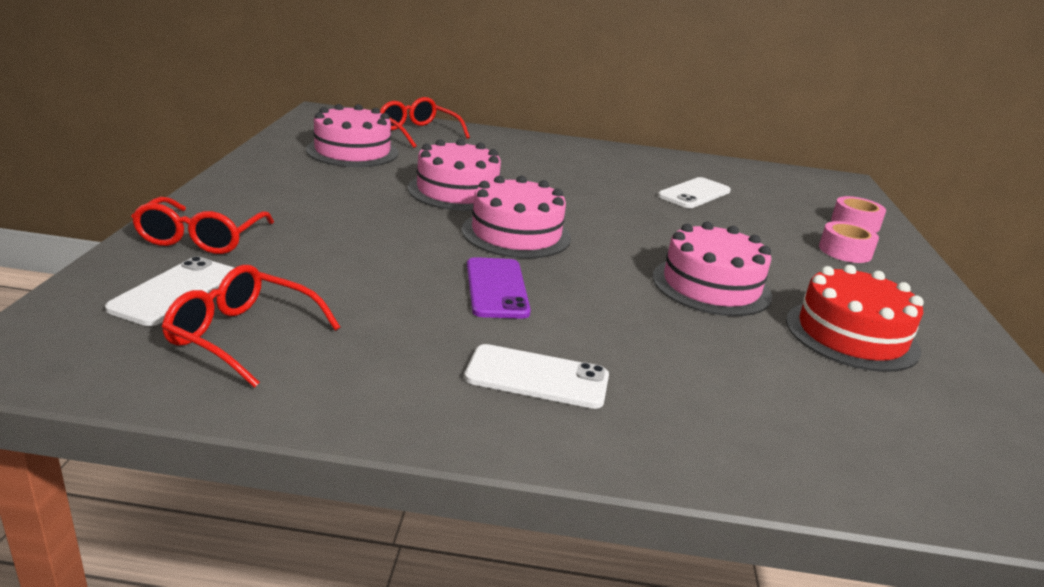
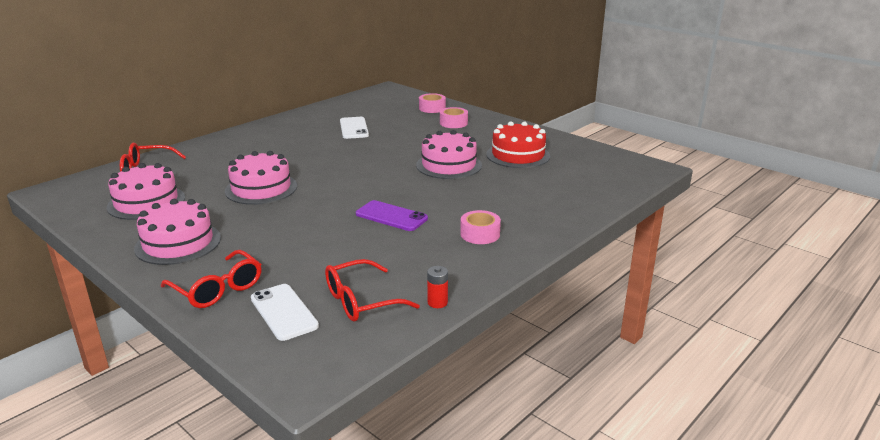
camera: 50 degrees left, 0 degrees up
(286, 401) = (437, 302): none -> red battery
(516, 234) = (339, 191): pink cake -> pink cake (178, 243)
(537, 377) = (480, 234): white phone -> pink tape

